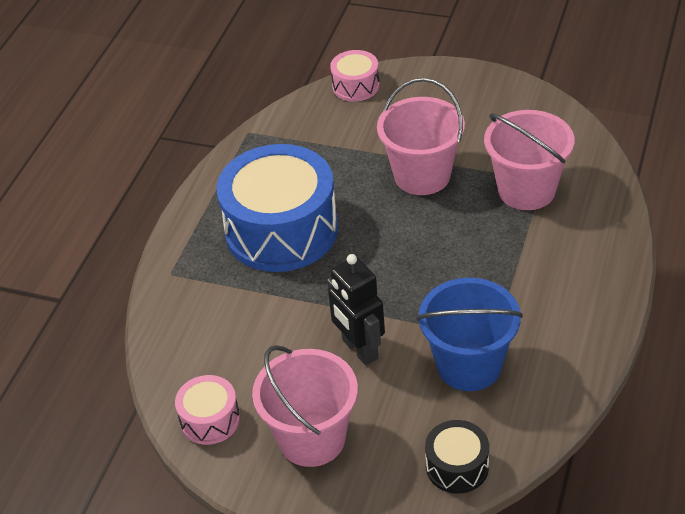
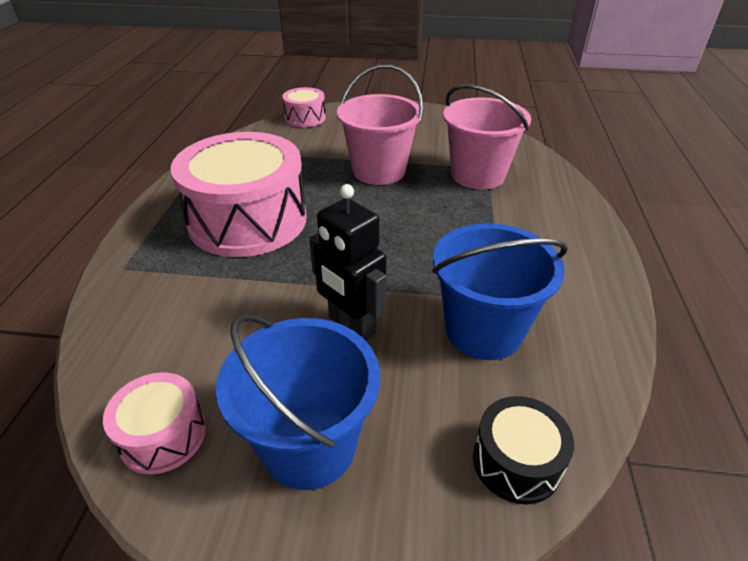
camera: 15 degrees left, 5 degrees down
(281, 230) = (248, 220): blue drum -> pink drum
(312, 438) = (309, 446): pink bucket -> blue bucket

